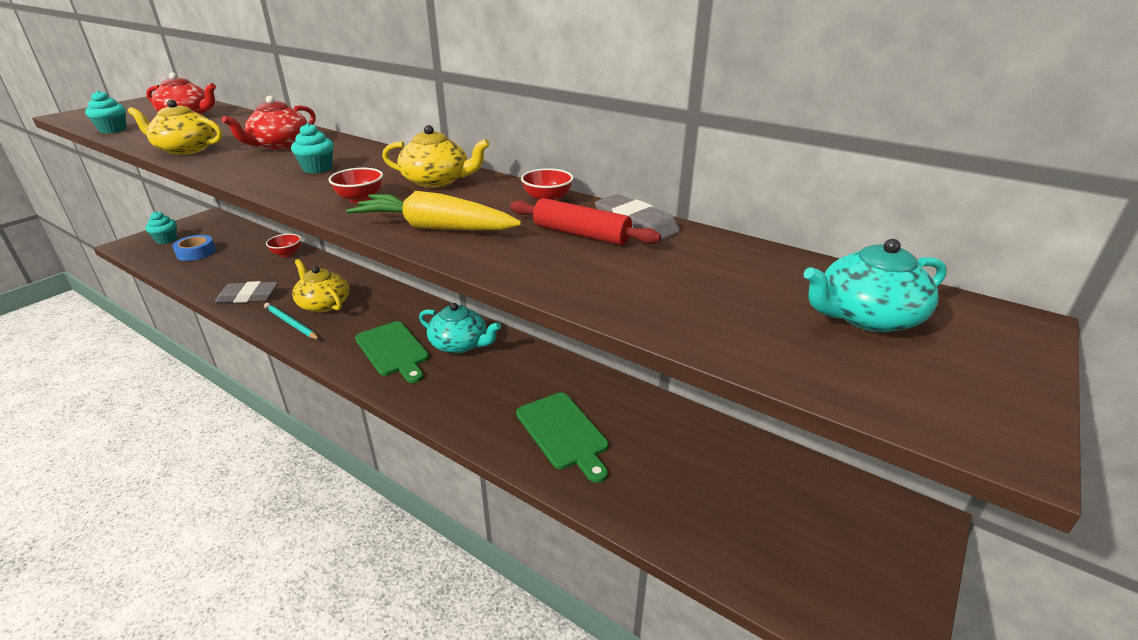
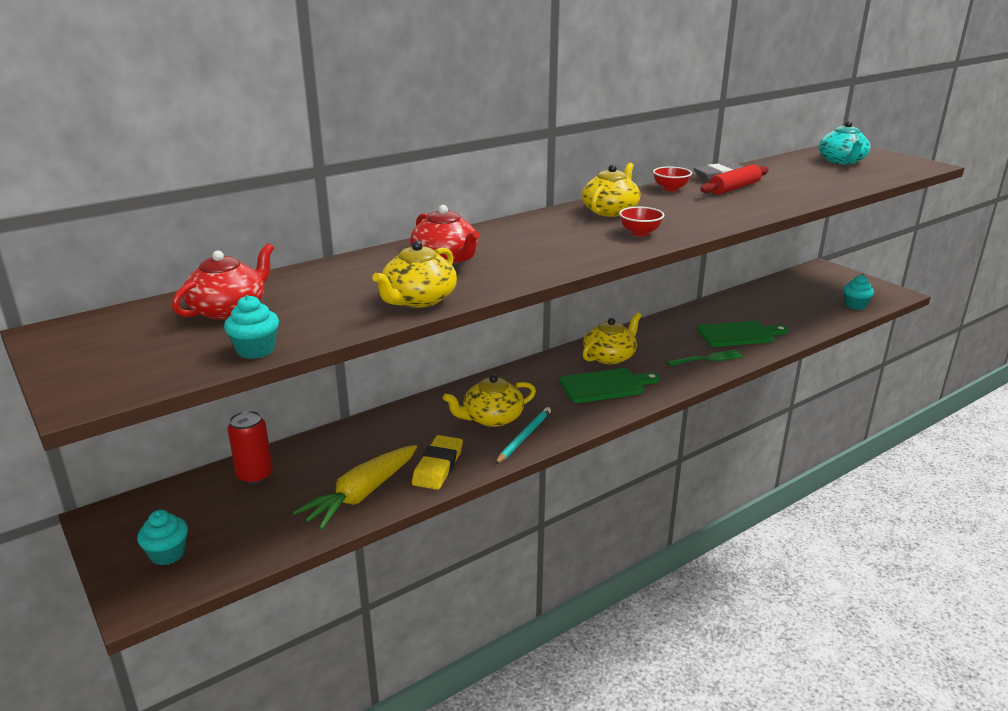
camera: 70 degrees left, 5 degrees down
(196, 252) = (255, 518): blue tape -> none
(246, 241) = (255, 476): none -> red can
(248, 296) = (438, 466): grey eraser -> yellow eraser
(287, 254) = (333, 442): red bowl -> none
(291, 323) = (524, 437): turquoise pencil -> turquoise pencil turned 150 degrees clockwise
(317, 169) = (546, 245): turquoise cupcake -> turquoise cupcake (855, 305)
(435, 228) = (711, 216): yellow carrot -> yellow carrot (361, 495)
(460, 344) = (610, 356): turquoise teapot -> yellow teapot
(479, 412) = (708, 359): none -> green fork

